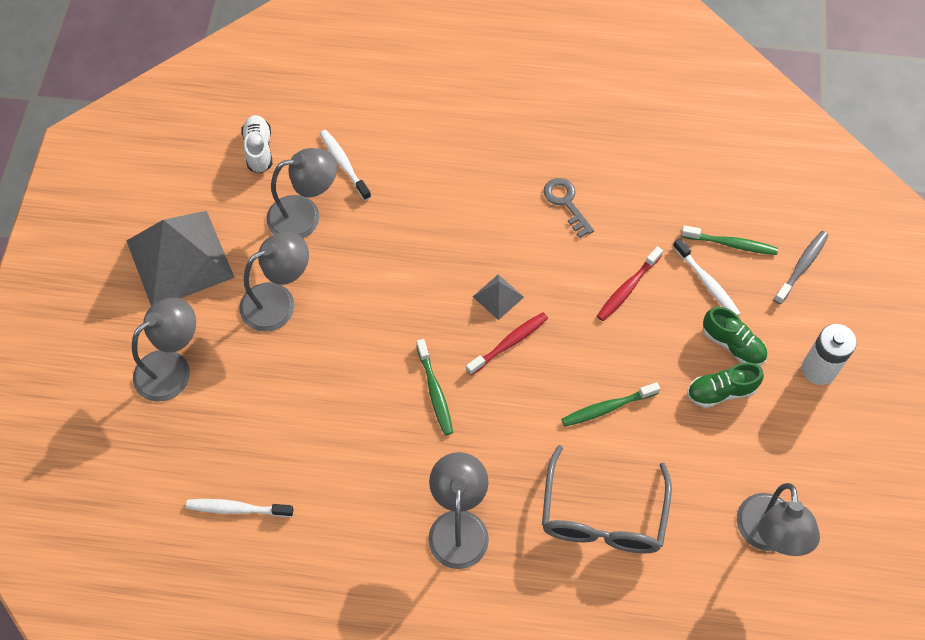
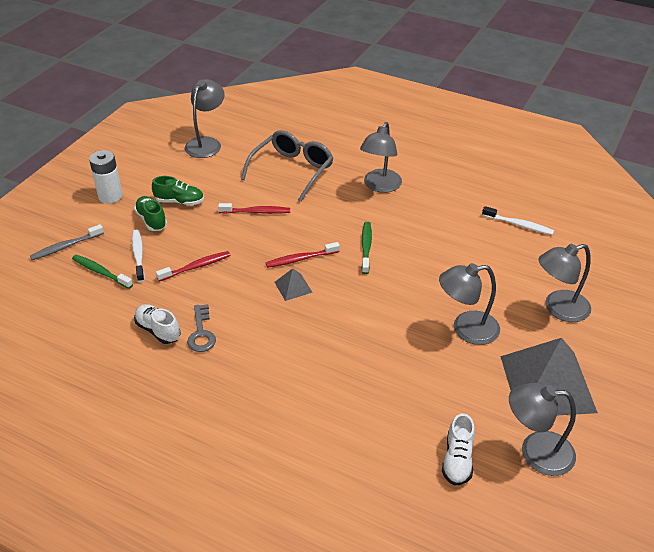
camera: 160 degrees left, 20 degrees down
(305, 215) = (427, 387): grey lamp -> grey lamp (536, 452)
(344, 164) = (377, 421): white toothbrush -> none
(607, 407) = (256, 212): green toothbrush -> red toothbrush
(613, 191) = (158, 330): none -> white shoe

